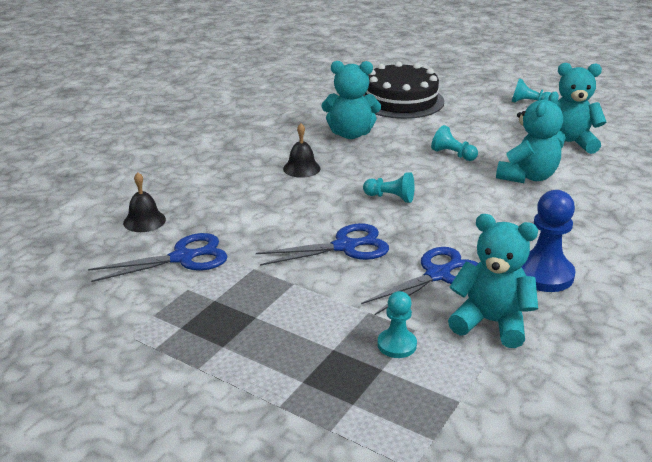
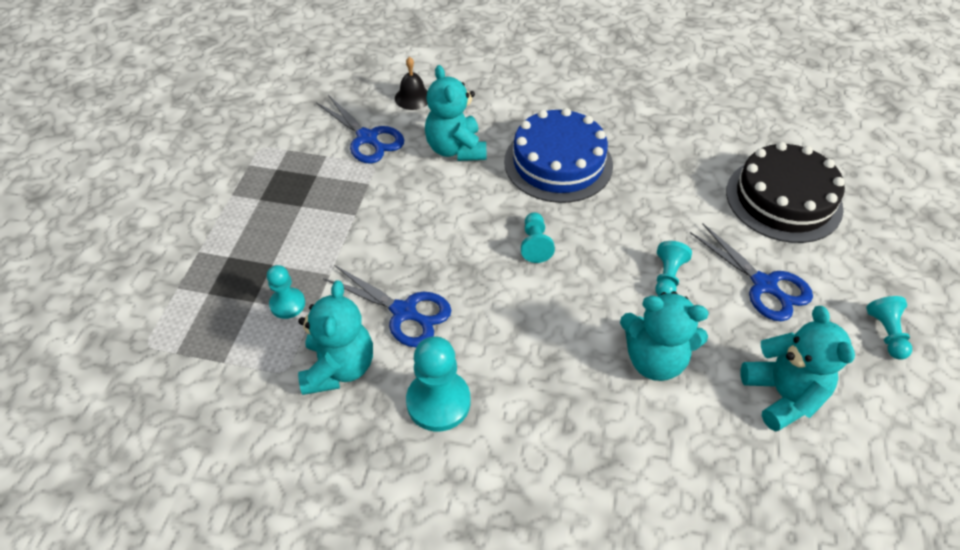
camera: 70 degrees right, 20 degrees up
(301, 168) = (558, 163): black bell -> blue cake
(344, 247) = (426, 232): blue scissors -> blue scissors (764, 285)
(350, 134) = (659, 178): turquoise teddy bear -> turquoise teddy bear (456, 149)
(544, 274) = (438, 402): blue pawn -> turquoise pawn

